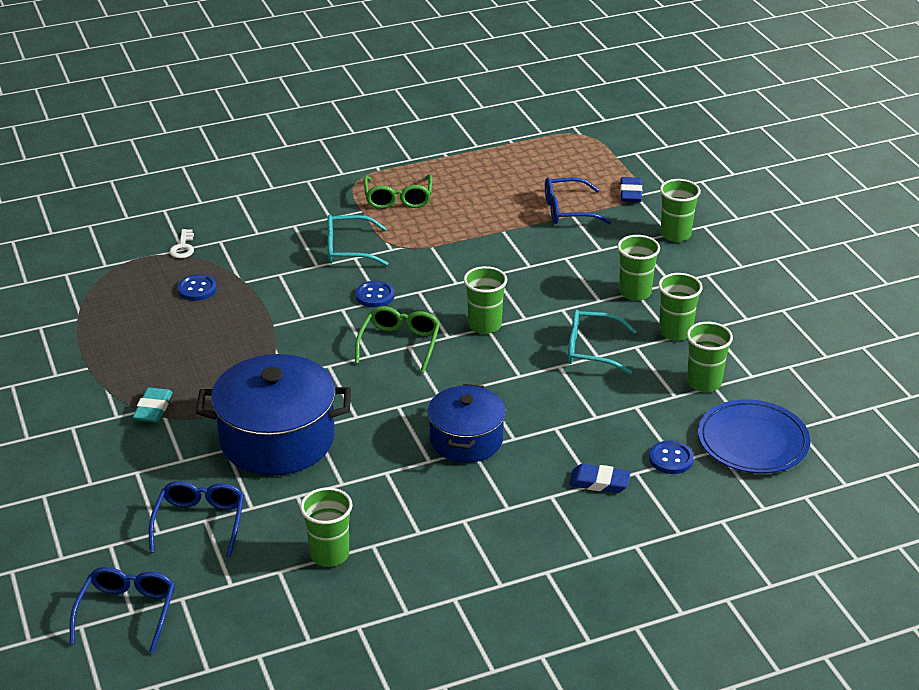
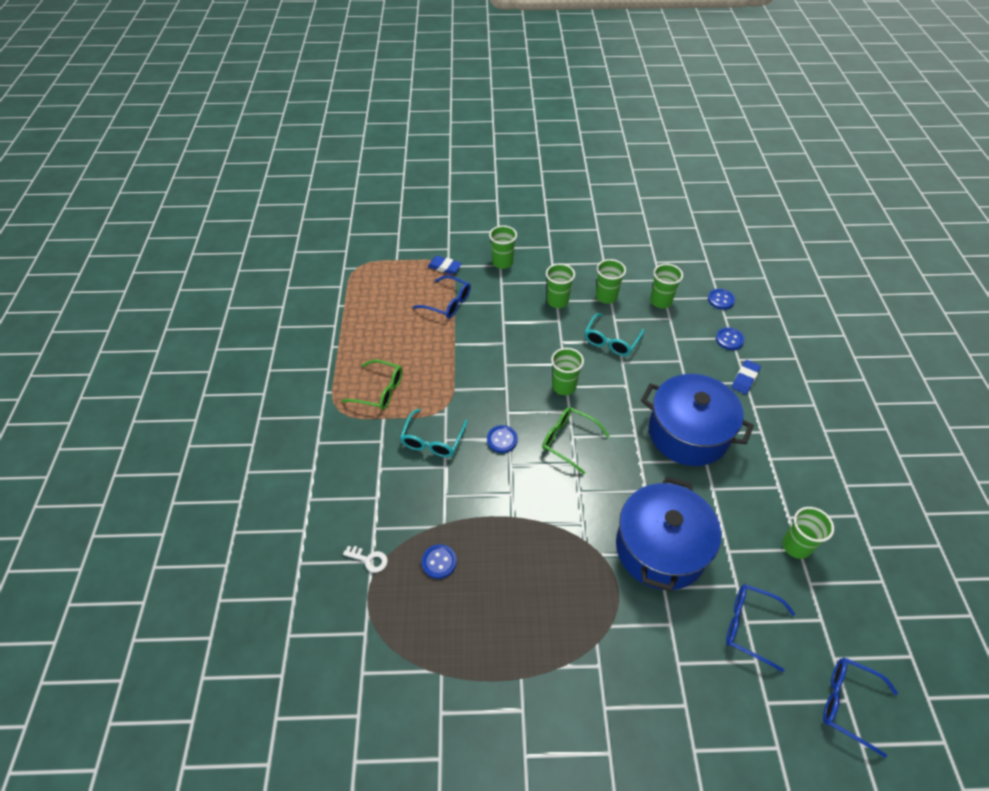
camera: 70 degrees left, 15 degrees up
(153, 408) = (597, 633): turquoise eraser -> none
(466, 440) = (688, 433): blue pot -> blue pot, size x1.57
(568, 210) = (448, 303): blue glasses -> blue glasses turned 75 degrees counterclockwise
(753, 441) = (721, 300): blue plate -> blue button

